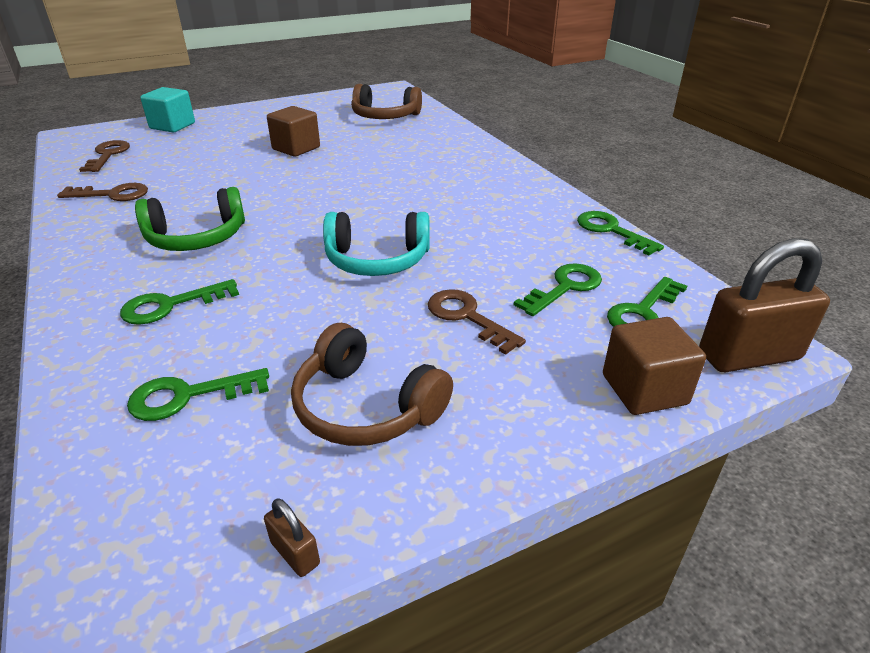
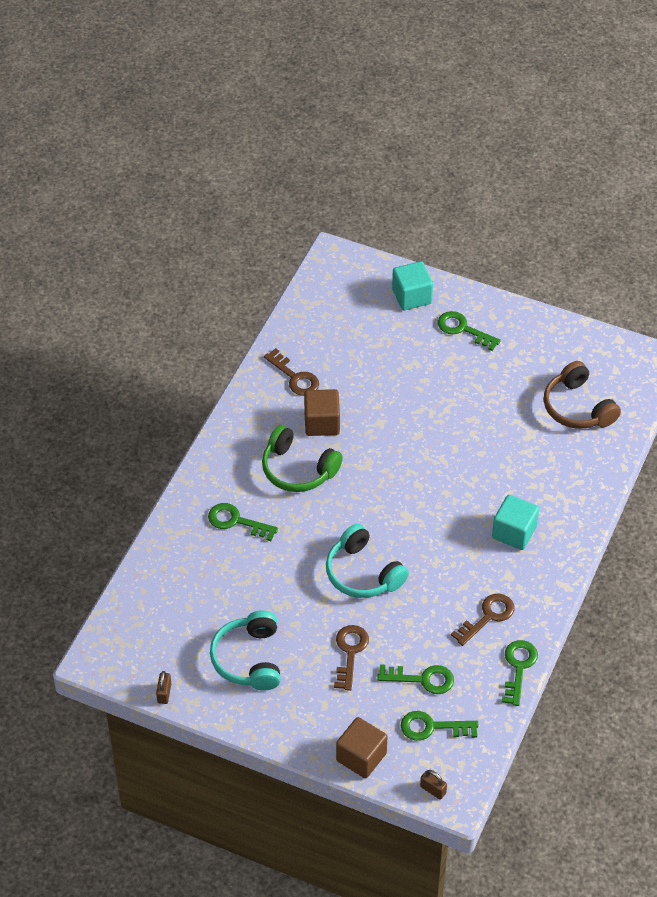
camera: 50 degrees right, 15 degrees up
(108, 155) = (333, 314): brown key -> brown key (488, 616)
(188, 396) = (194, 590): green key -> green key (463, 329)
(296, 148) = (457, 406): brown cube -> brown cube (322, 423)
(366, 407) = (249, 659): brown headphones -> turquoise headphones
(455, 175) = (514, 532): none -> turquoise cube
(748, 356) = (433, 790): brown padlock -> brown padlock, size x0.43

